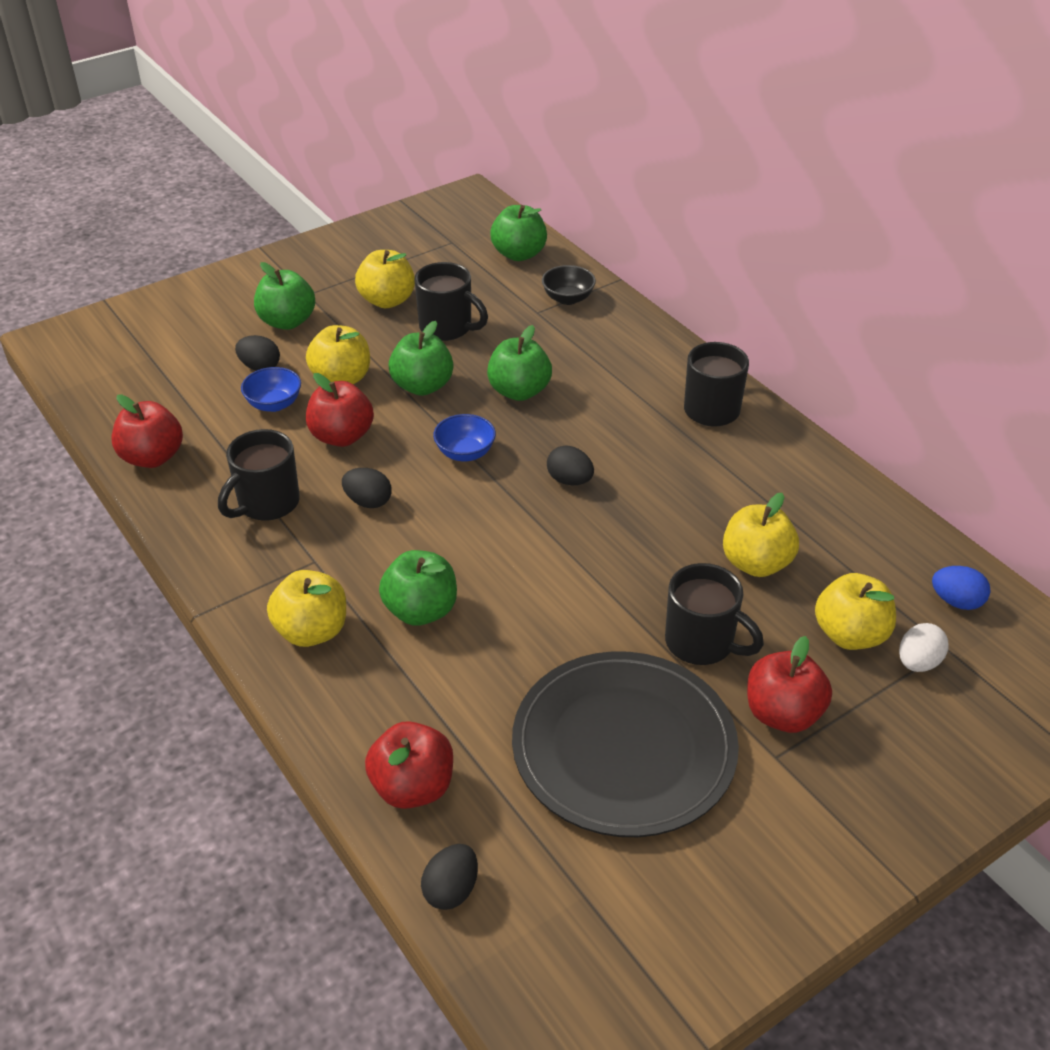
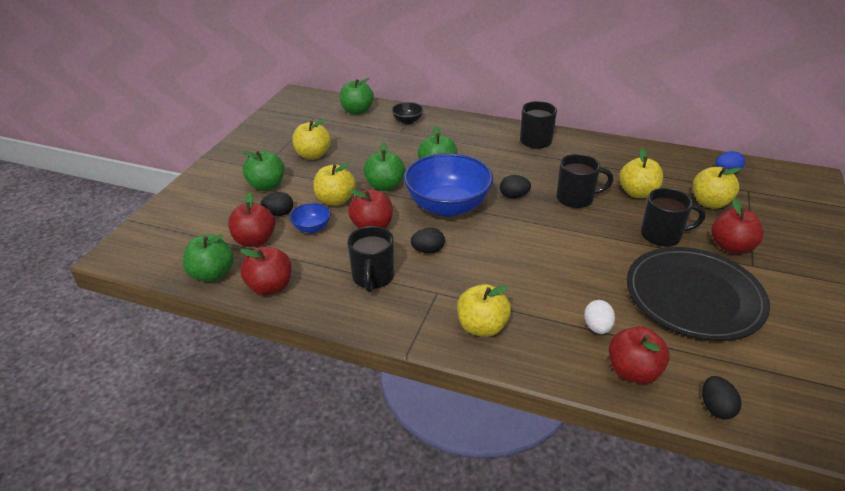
camera: 35 degrees left, 5 degrees down
(198, 390) = (255, 240): none -> red apple
(421, 610) = (523, 287): green apple -> green apple (212, 274)
(447, 328) = (363, 155): black mug -> black mug (576, 199)
(465, 453) = (447, 206): blue bowl -> blue bowl, size x2.23
(918, 662) = (747, 201): white egg -> white egg (597, 327)

